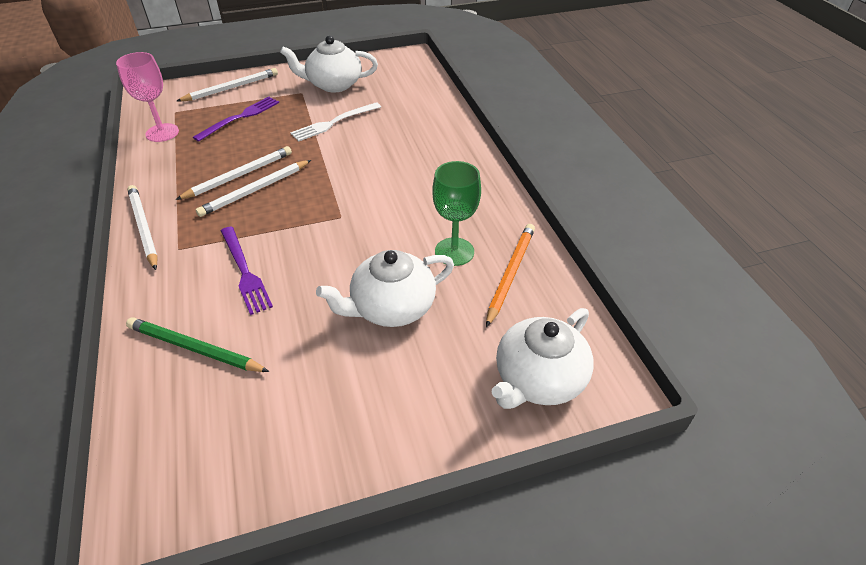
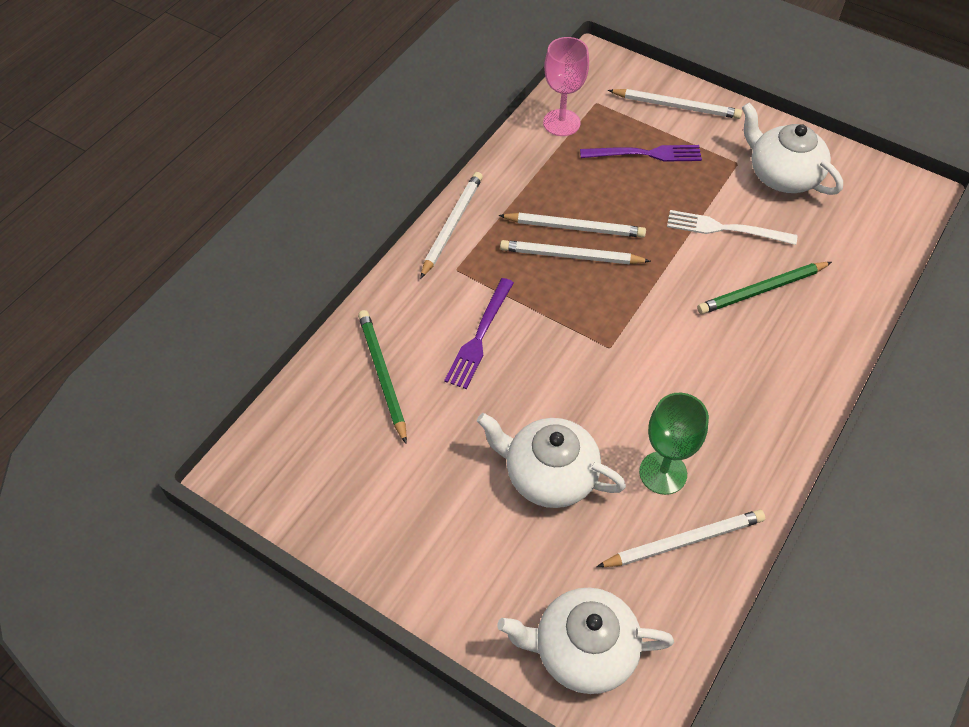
camera: 50 degrees right, 10 degrees up
(390, 135) = (762, 290): none -> green pencil
(510, 274) = (683, 541): orange pencil -> white pencil

